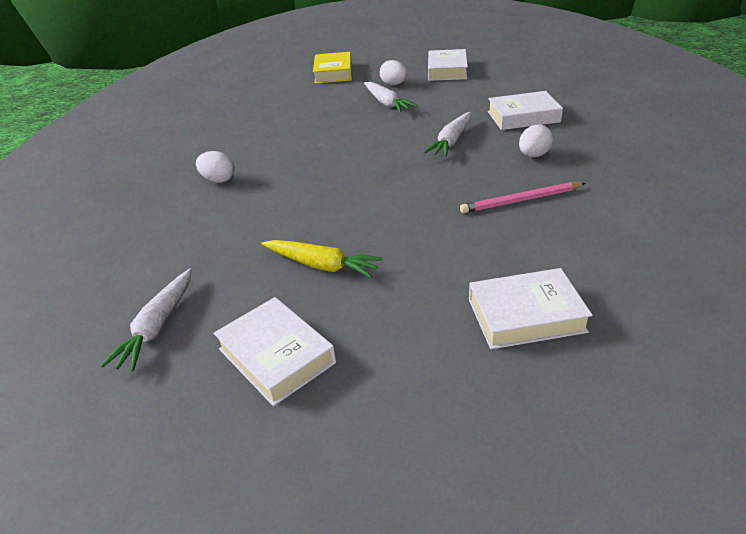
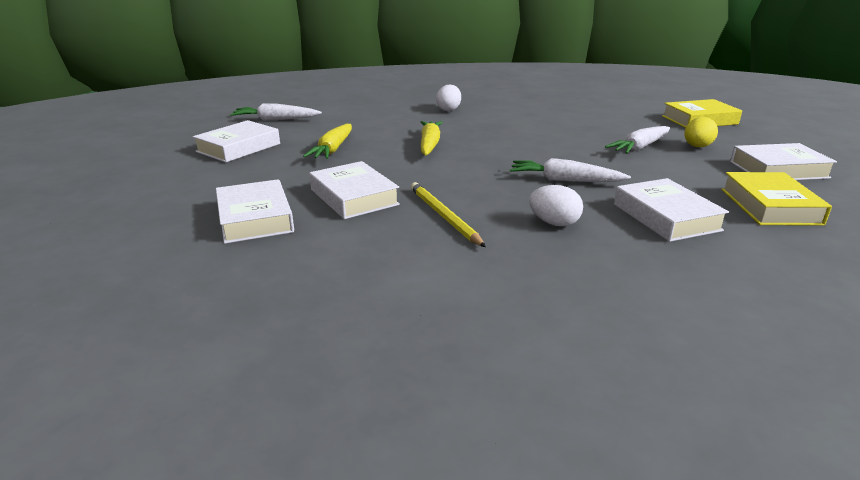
camera: 75 degrees right, 10 degrees down
(335, 198) = (429, 144): none -> yellow carrot
(394, 84) = (697, 147): white egg -> yellow egg
(474, 248) = (354, 197): none -> white book
(507, 85) = (770, 206): none -> yellow book
(521, 200) = (443, 216): pink pencil -> yellow pencil

